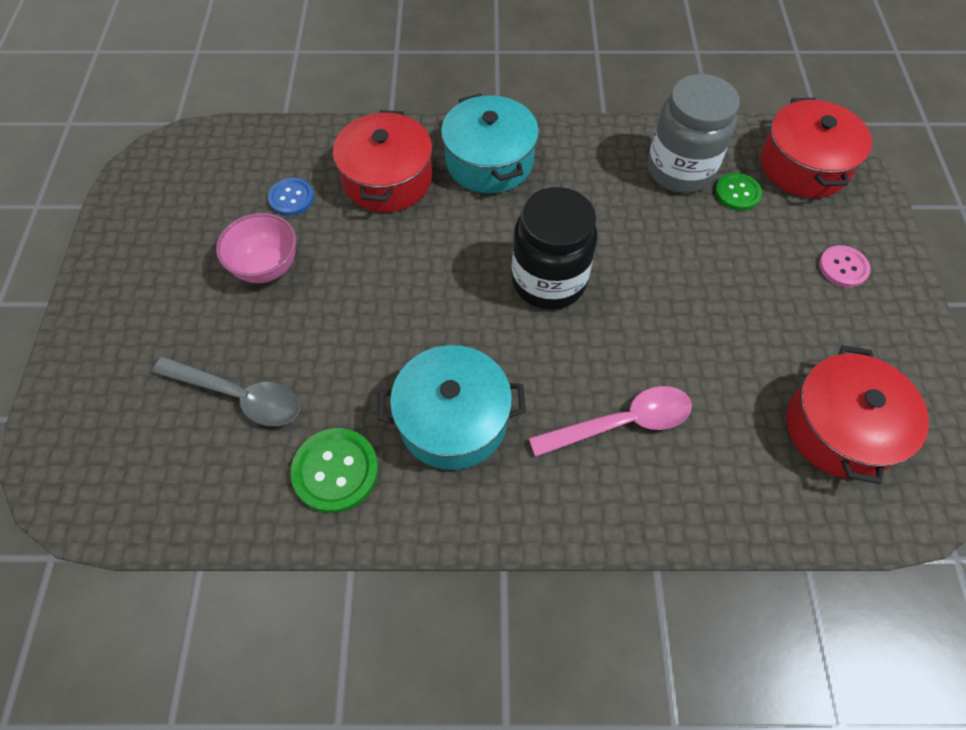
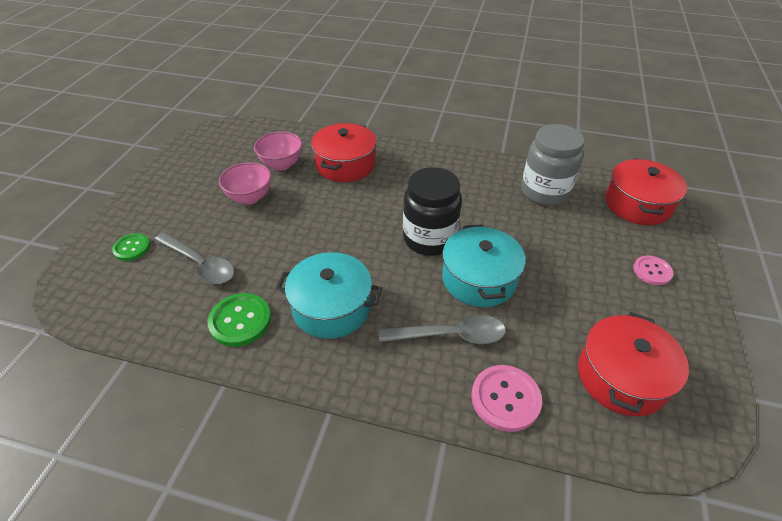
camera: 15 degrees right, 15 degrees down
(291, 198) = (282, 164): blue button -> pink bowl
(489, 161) = (415, 166): turquoise pot -> turquoise pot (479, 279)
(621, 423) = (450, 335): pink spoon -> grey spoon
(713, 494) = (505, 399): none -> pink button
(737, 193) = (583, 212): green button -> green button (132, 248)

